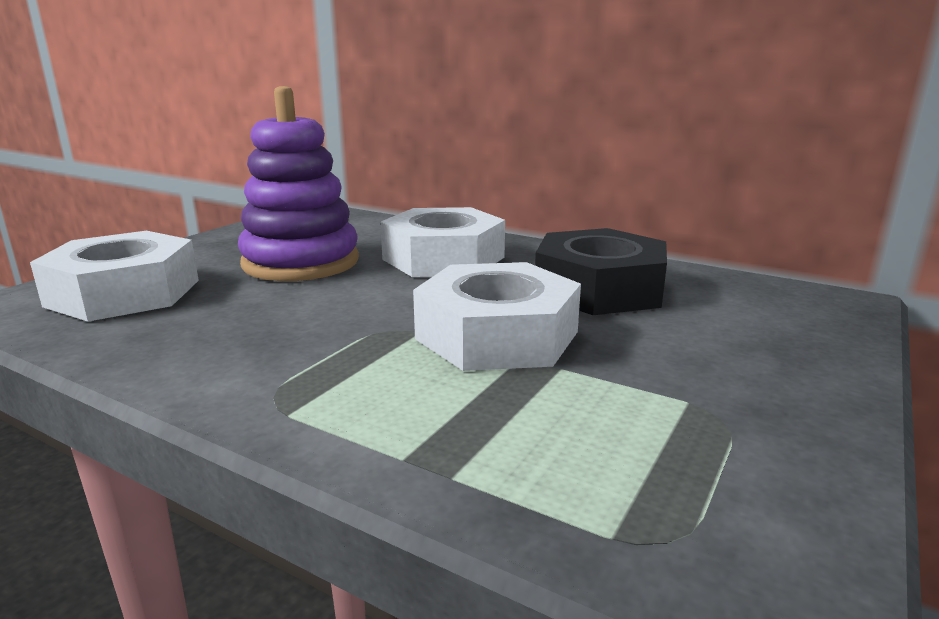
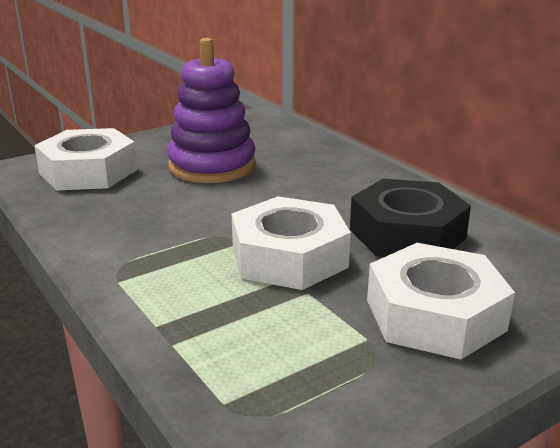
camera: 25 degrees right, 5 degrees up
(443, 258) = (316, 181): white nut -> white nut (435, 315)

